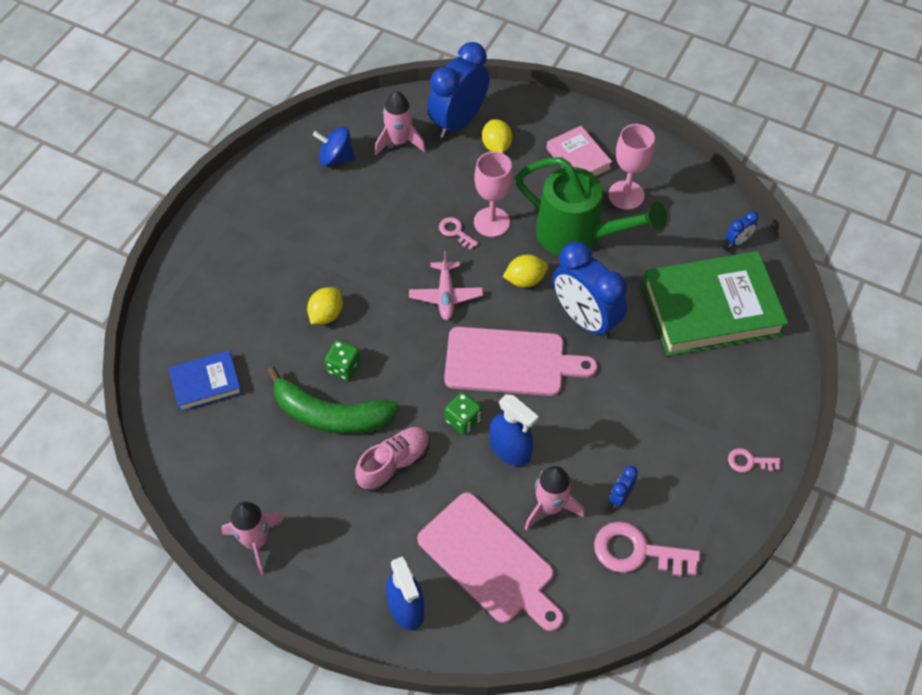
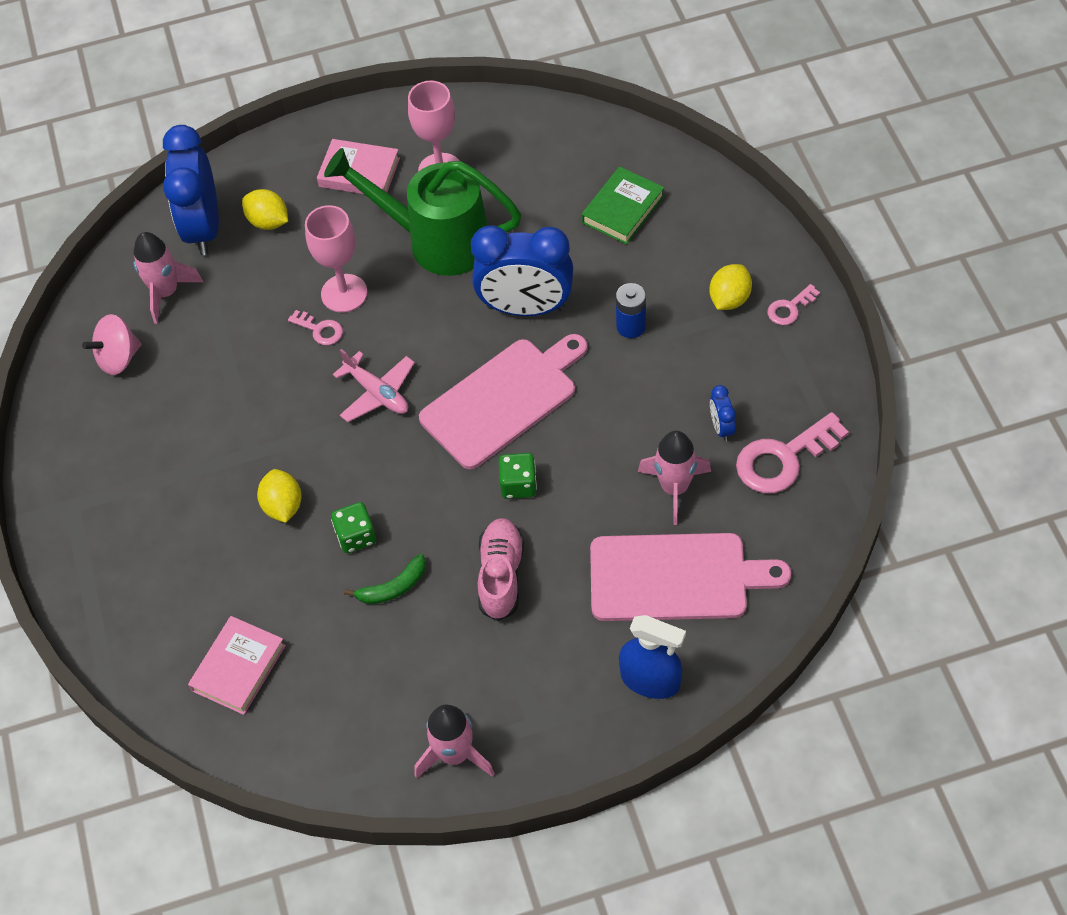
camera: 40 degrees left, 0 degrees up
(206, 383) = (238, 668): blue book -> pink book
(330, 415) = (393, 587): green banana -> green banana, size x0.49
(336, 158) = (118, 358): blue spinning top -> pink spinning top
(455, 232) = (320, 330): pink key -> pink key turned 150 degrees counterclockwise
(510, 449) = (587, 472): blue spray bottle -> none
(525, 280) = (434, 319): yellow lemon -> yellow lemon (729, 299)
(578, 235) = (437, 241): green watering can -> green watering can turned 150 degrees counterclockwise
(635, 385) = (631, 326): none -> blue battery
(711, 309) = (622, 209): green book -> green book, size x0.51
(737, 241) = (581, 134): blue clock -> none

